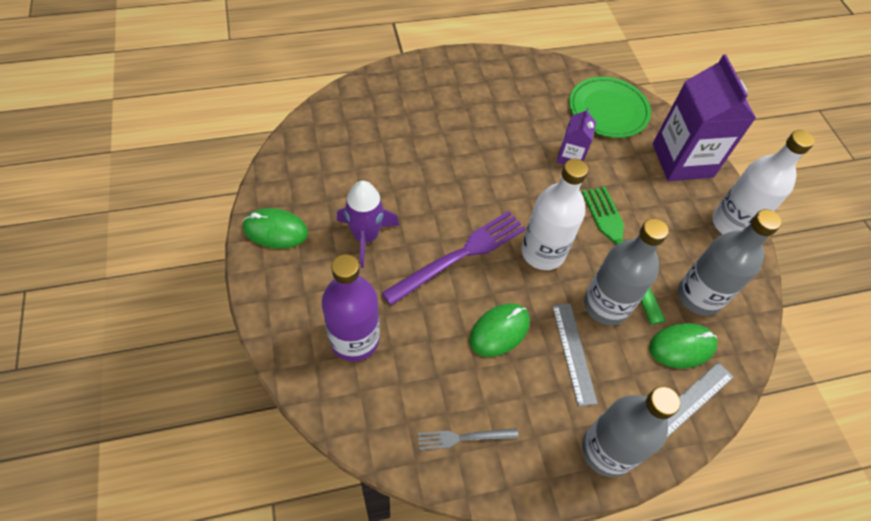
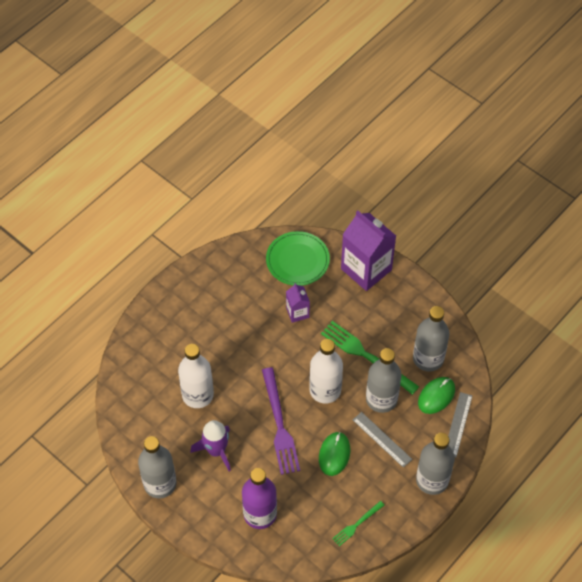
camera: 30 degrees left, 0 degrees up
(275, 230) = (160, 484): green mouse -> grey bottle
(460, 255) = (279, 424): purple fork -> purple fork turned 150 degrees clockwise
(463, 438) = (357, 524): grey fork -> green fork
(732, 224) = (420, 297): white bottle -> white bottle (197, 395)

